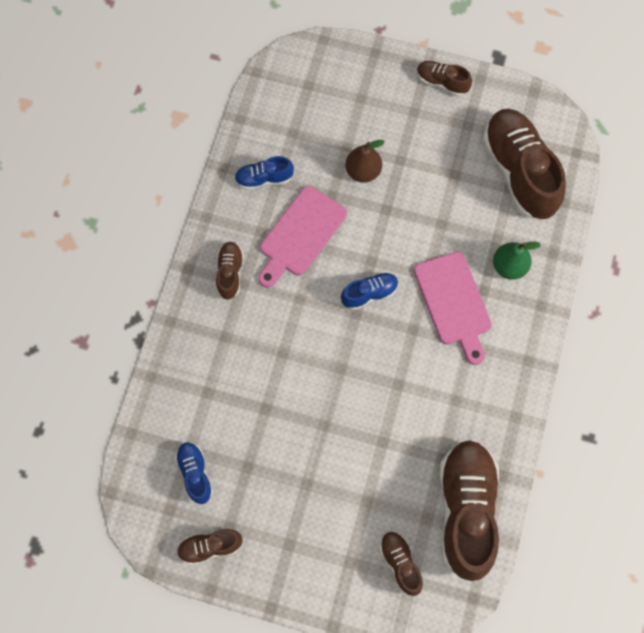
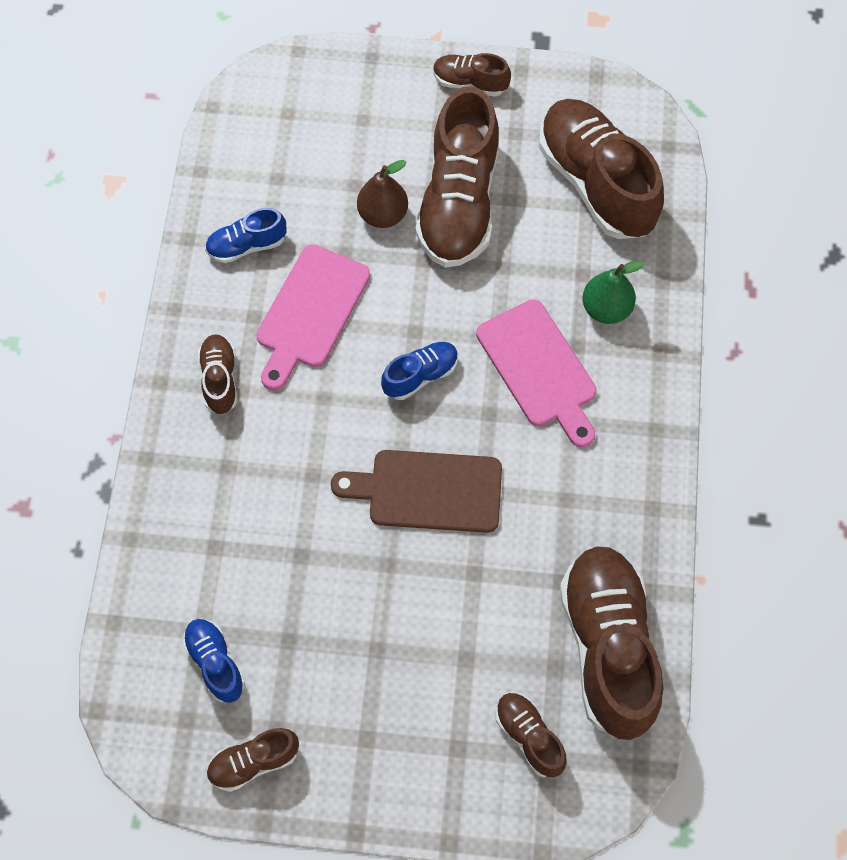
camera: 10 degrees left, 5 degrees down
(360, 378) = (428, 491): none -> brown cutting board
(418, 171) = (459, 203): none -> brown shoe

